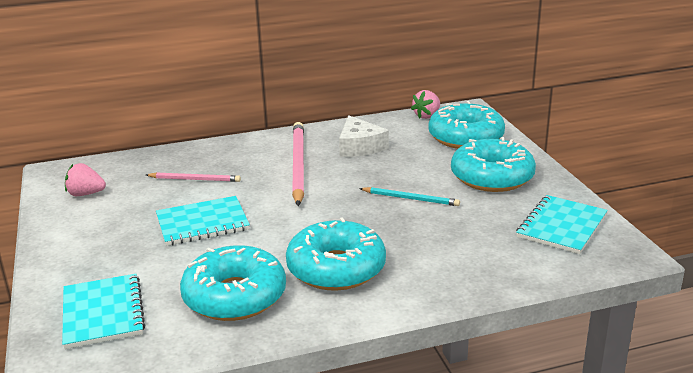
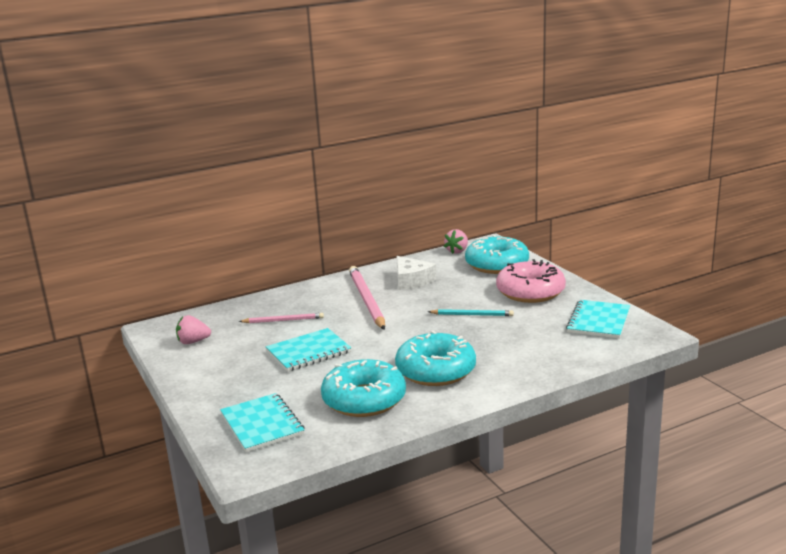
camera: 10 degrees left, 5 degrees down
(492, 177) = (530, 292): turquoise donut -> pink donut

